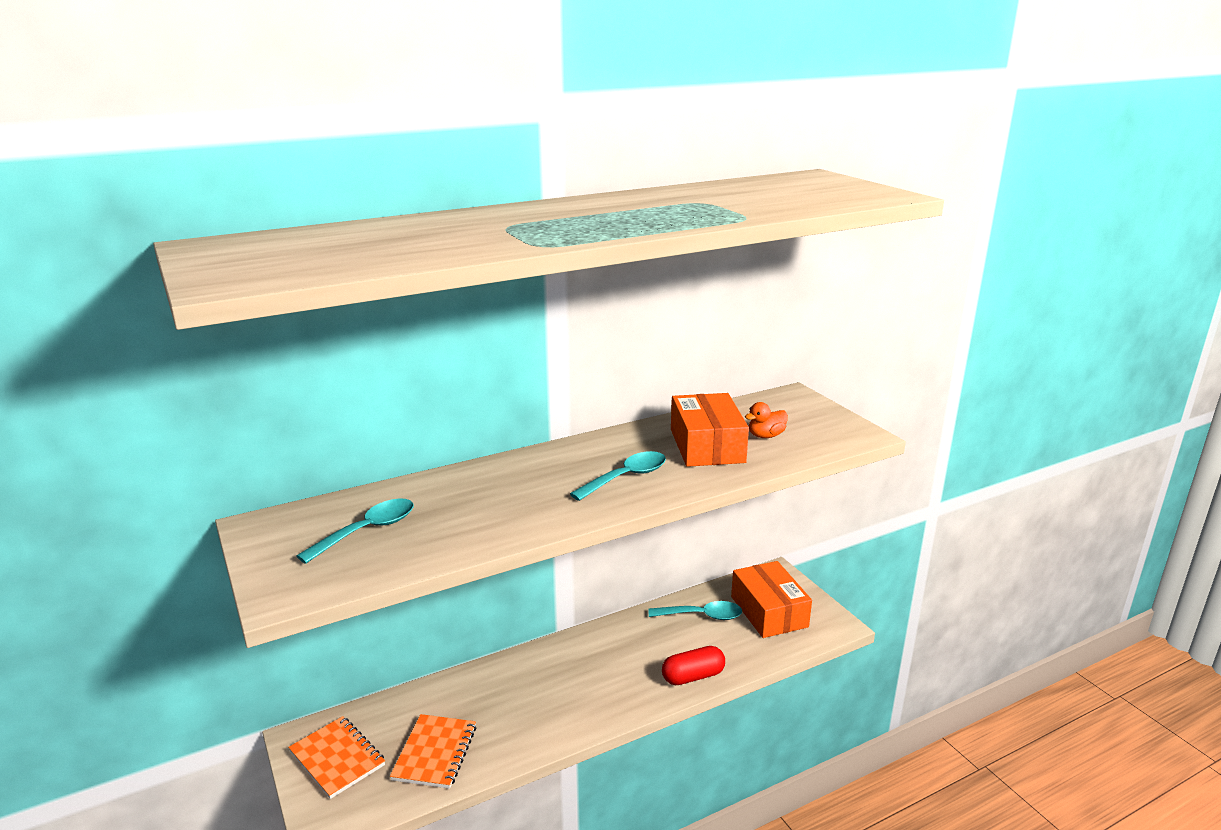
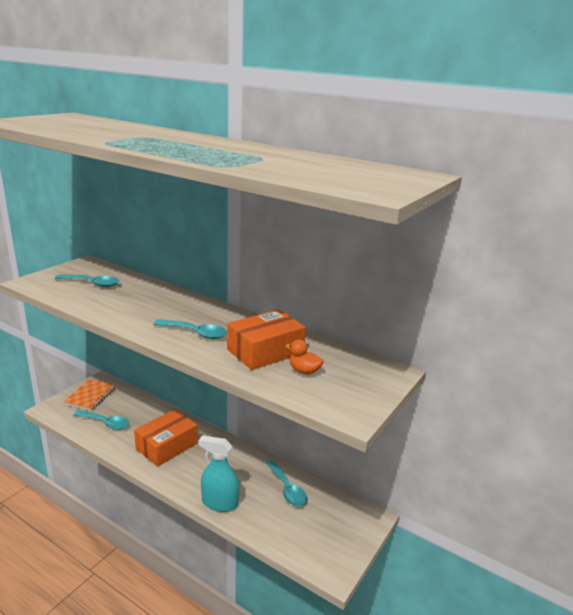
camera: 60 degrees right, 0 degrees up
(435, 753) = (106, 423): orange notebook -> turquoise spoon
(693, 676) = (219, 503): red capsule -> turquoise spray bottle
(769, 611) = (319, 524): orange box -> orange box (167, 446)

